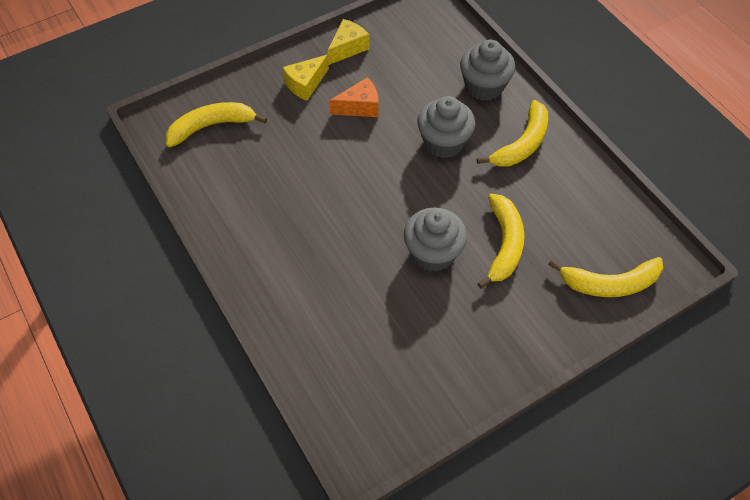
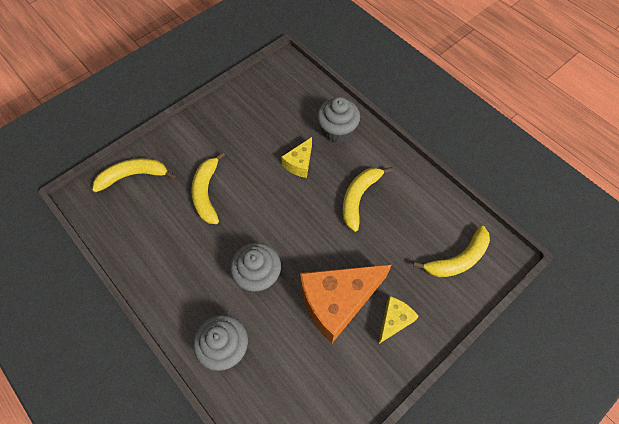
camera: 170 degrees right, 5 degrees up
(348, 48) = (366, 377): yellow cheese -> yellow cheese (299, 163)
(360, 107) = (337, 302): orange cheese -> orange cheese, size x2.01
(433, 253) = (257, 179): grey cupcake -> grey cupcake (337, 130)
(522, 144) = (190, 285): yellow banana -> yellow banana (359, 198)

